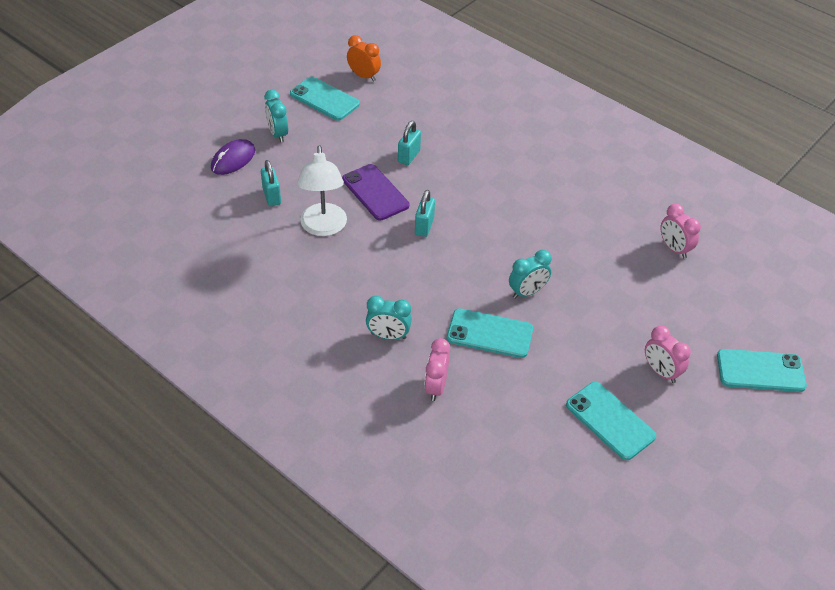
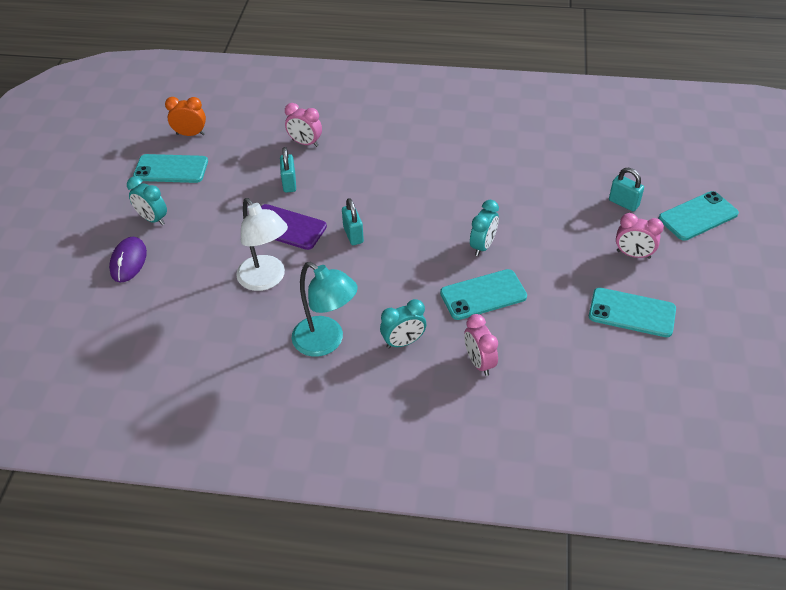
camera: 30 degrees left, 0 degrees up
(272, 196) = (194, 276): turquoise padlock -> turquoise padlock (623, 203)
(327, 302) = (326, 342): none -> turquoise lamp
(674, 248) = (560, 156): pink clock -> pink clock (305, 143)

